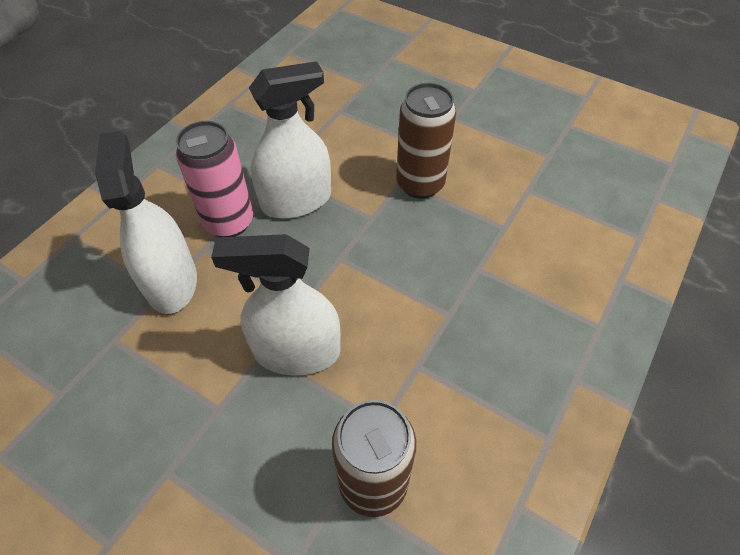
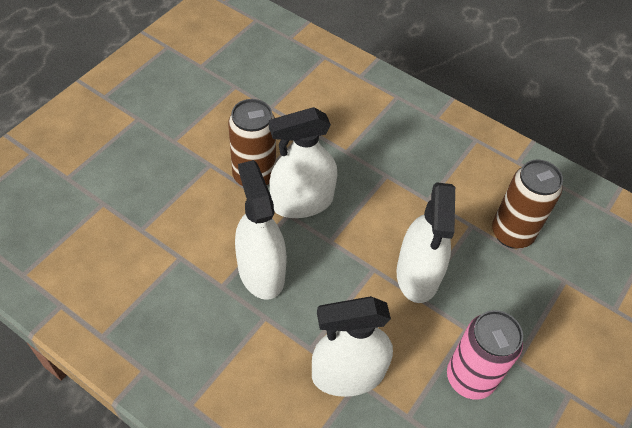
camera: 90 degrees left, 0 degrees up
(229, 222) = (281, 328): pink can -> pink can (470, 378)
(391, 228) = (302, 202): none -> white spray bottle

